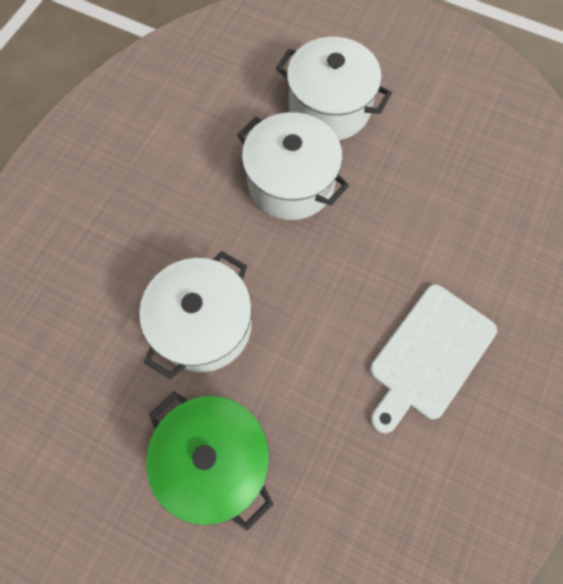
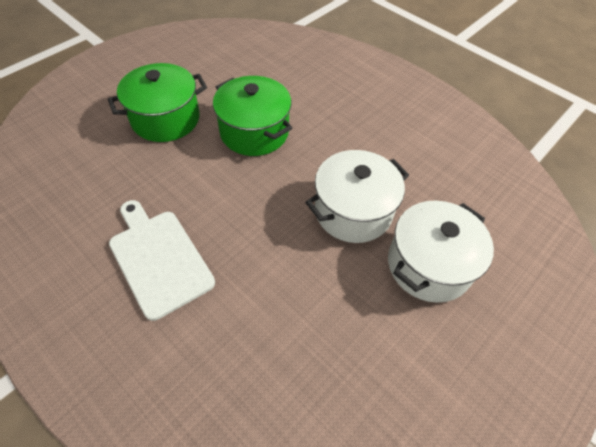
camera: 105 degrees right, 15 degrees down
(204, 325) = (254, 132): white pot -> green pot

